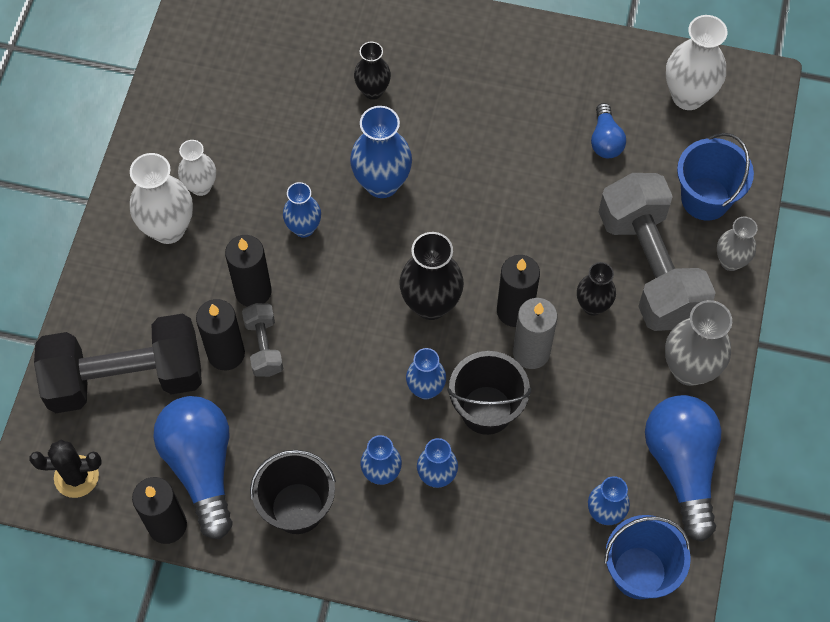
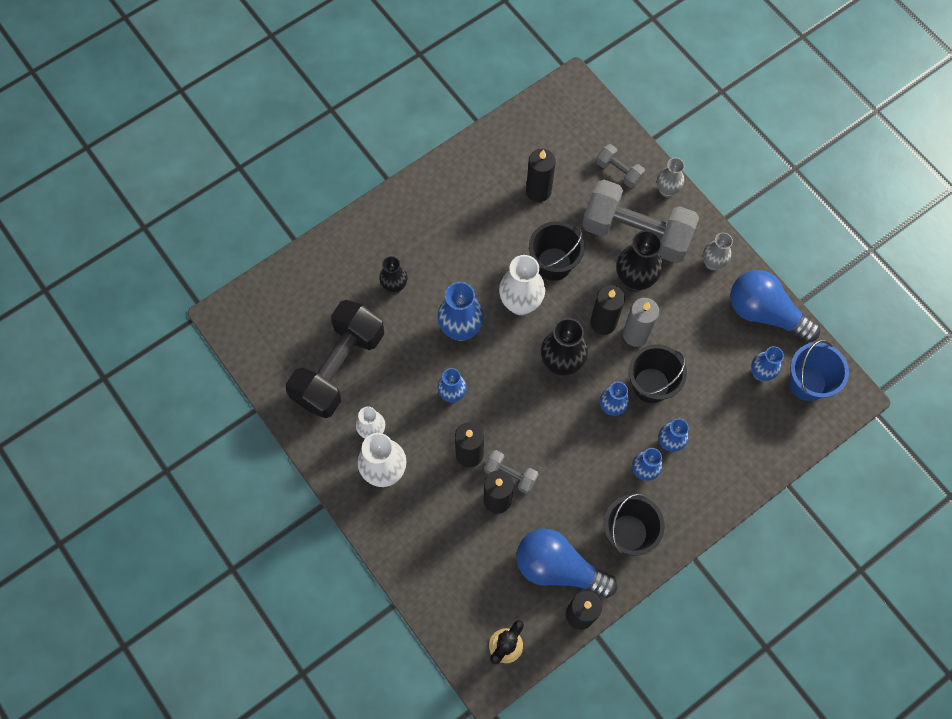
camera: 50 degrees left, 5 degrees up
(125, 378) = (464, 569): black dumbbell -> black dumbbell (339, 367)
(536, 215) = (554, 264): none -> black bucket
(593, 305) = (634, 280): black vase -> black vase, size x1.61
(605, 140) = (538, 191): blue light bulb -> black candle
(688, 96) = (548, 128): white vase -> white vase (520, 303)
(689, 369) = (712, 263): grey vase -> grey vase, size x0.62
(705, 198) = (619, 171): blue bucket -> grey dumbbell

